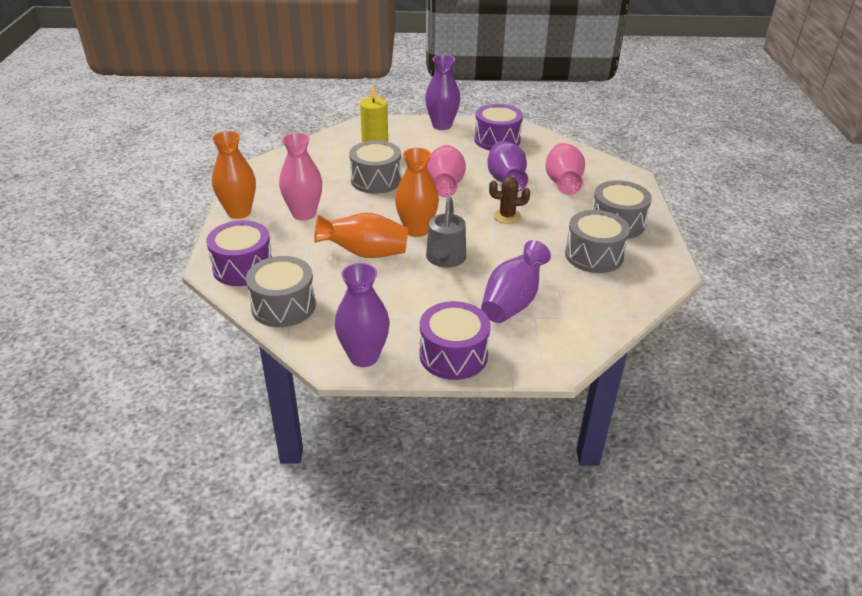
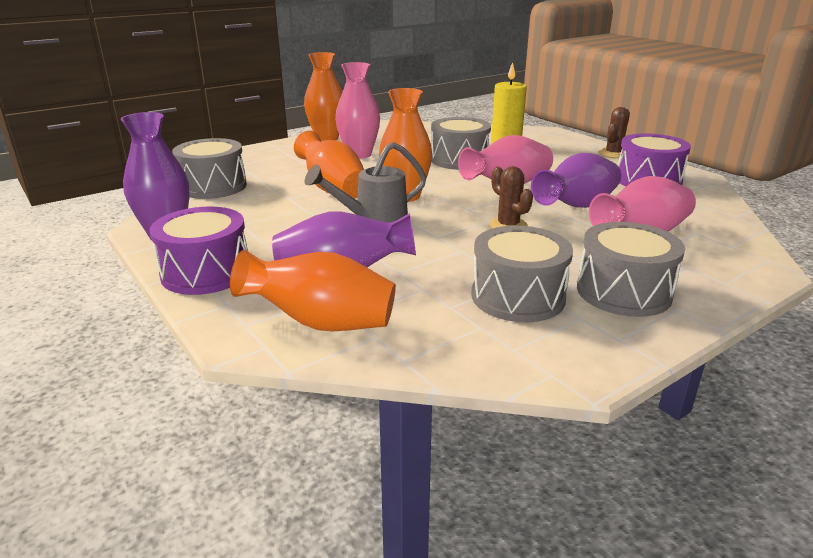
camera: 55 degrees right, 10 degrees down
(243, 267) = (252, 160): purple drum -> none
(442, 125) = (613, 154): purple vase -> brown cactus
(564, 330) = (321, 323): none -> orange vase

